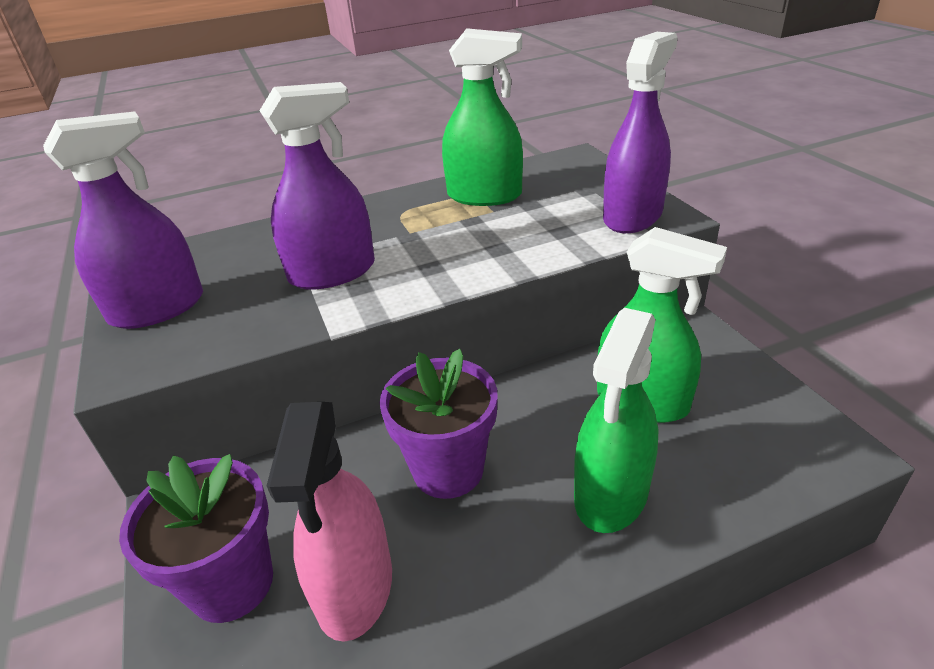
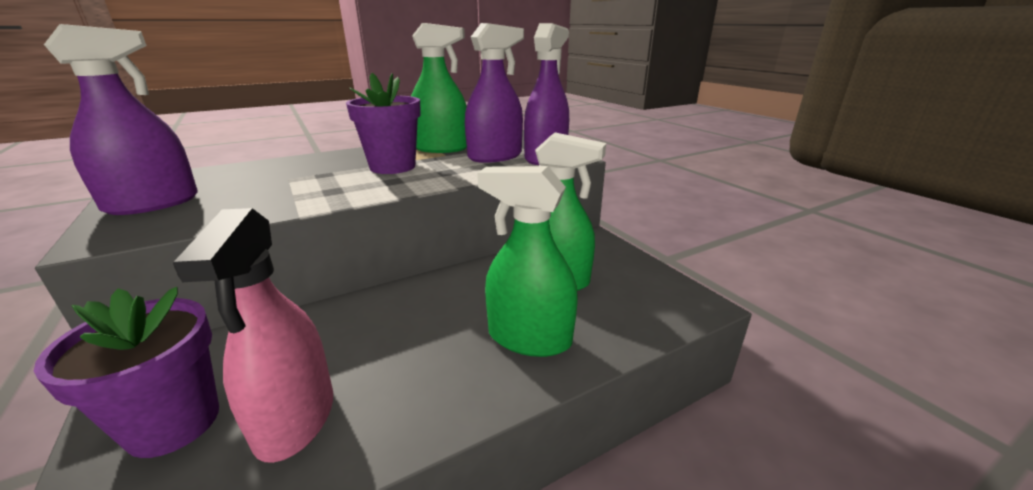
camera: 10 degrees left, 10 degrees down
(332, 272) = (313, 184): purple spray bottle -> purple spray bottle (495, 156)
(448, 469) = (396, 328): purple flower pot -> purple flower pot (392, 167)
(611, 493) = (529, 338): green spray bottle -> green spray bottle turned 90 degrees clockwise

